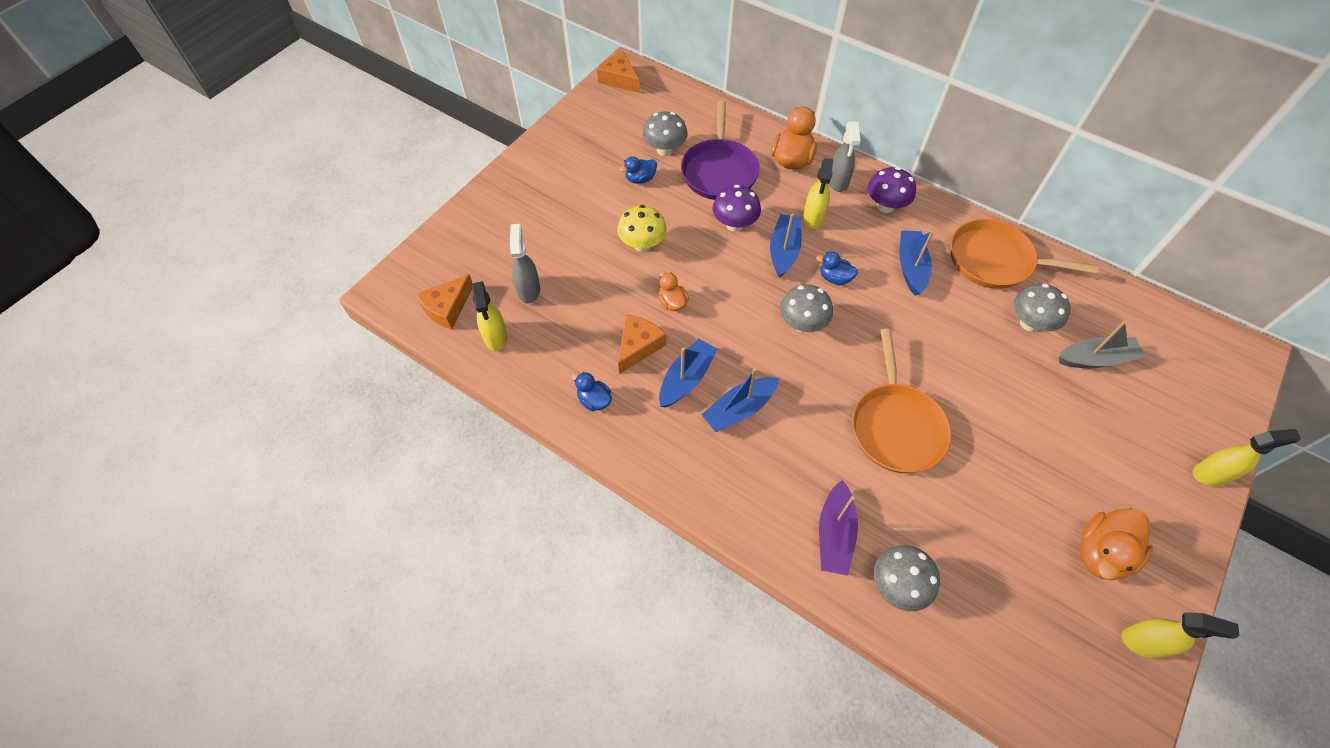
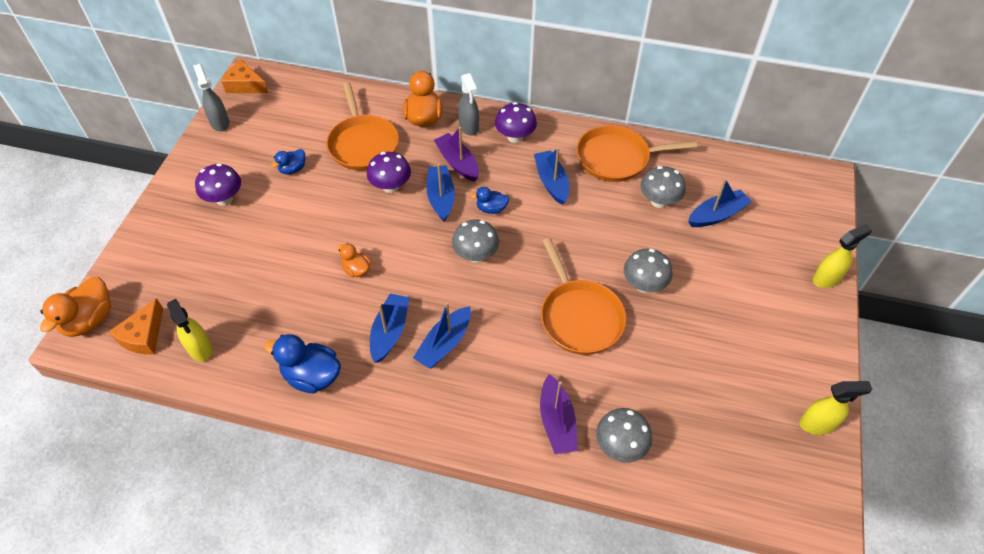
camera: 20 degrees left, 5 degrees down
(529, 290) = (219, 296): grey spray bottle -> grey spray bottle (220, 123)
(564, 191) = (224, 199): none -> purple mushroom
(594, 400) = (312, 376): blue duck -> blue duck, size x1.74
(638, 346) = (337, 317): orange cheese -> none
(642, 244) = (313, 226): yellow mushroom -> none
(665, 150) = (307, 138): grey mushroom -> grey mushroom (644, 284)
(719, 171) = (363, 144): purple pan -> orange pan
(813, 218) = (457, 163): yellow spray bottle -> purple boat
(1095, 359) = (717, 215): grey boat -> blue boat
(1101, 553) = (766, 366): orange duck -> orange duck (89, 320)

